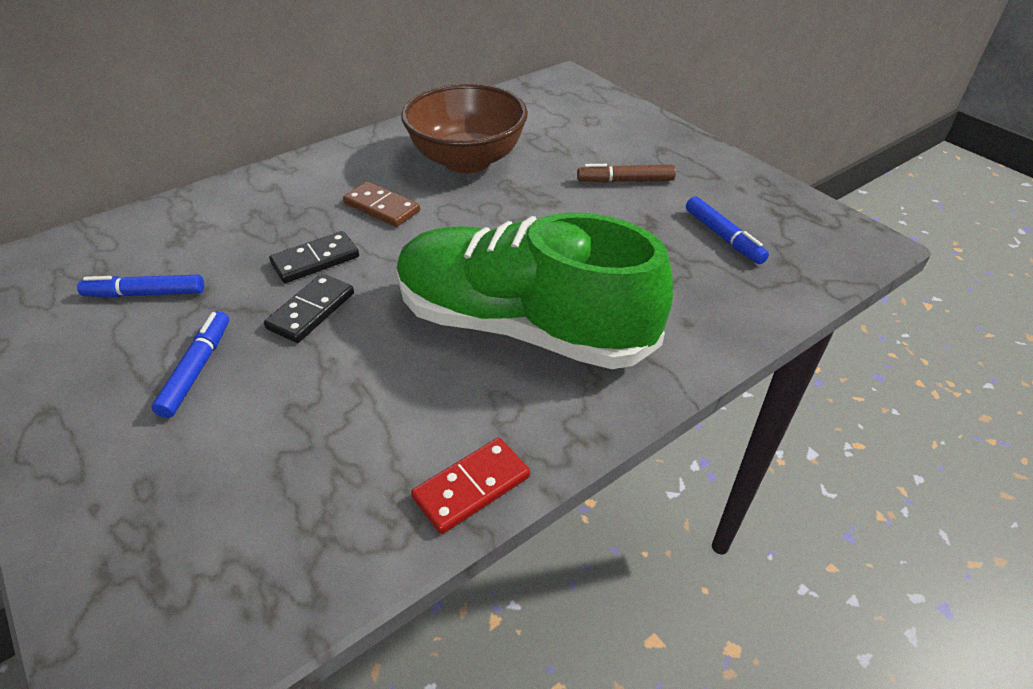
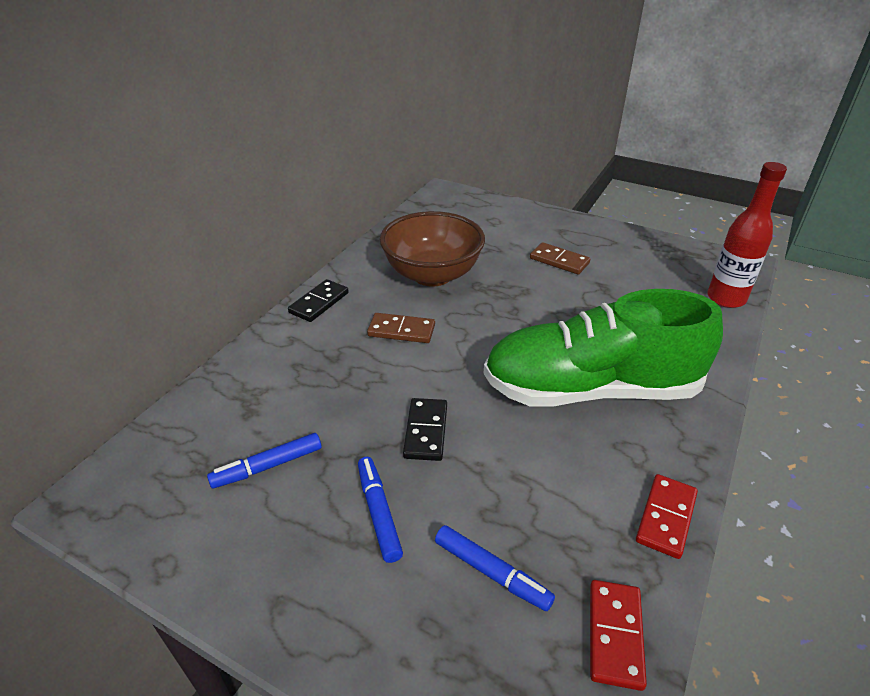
camera: 25 degrees left, 5 degrees down
(300, 576) = (615, 635): none -> red domino
(315, 260) = (389, 389): black domino -> black domino (319, 303)
(625, 181) = (559, 261): brown marker -> brown domino
(723, 237) = (657, 284): blue marker -> blue marker (491, 572)
(800, 278) = (726, 299): none -> red bottle

